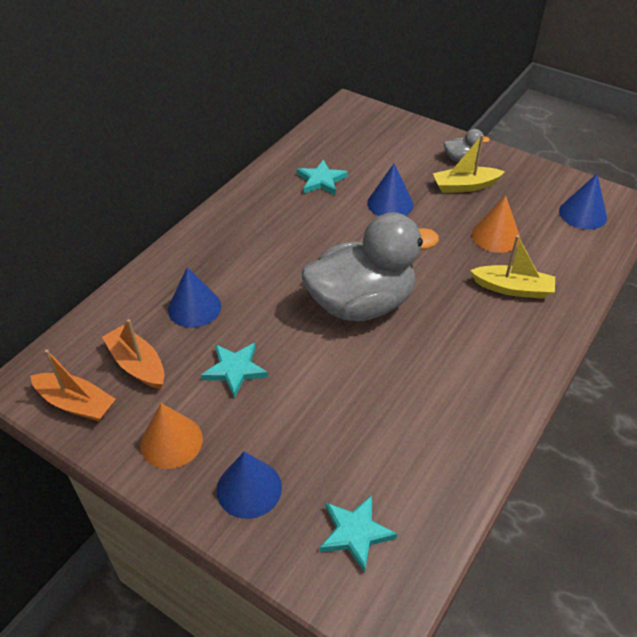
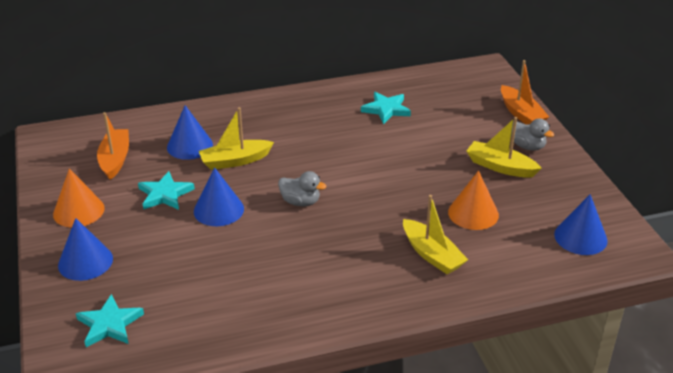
camera: 40 degrees right, 10 degrees down
(76, 403) = (57, 161): orange boat -> orange boat (521, 114)
(256, 298) = (235, 161): none -> yellow boat
(361, 304) = (300, 202): grey duck -> grey duck, size x0.40
(390, 203) = (418, 149): blue cone -> blue cone (218, 210)

